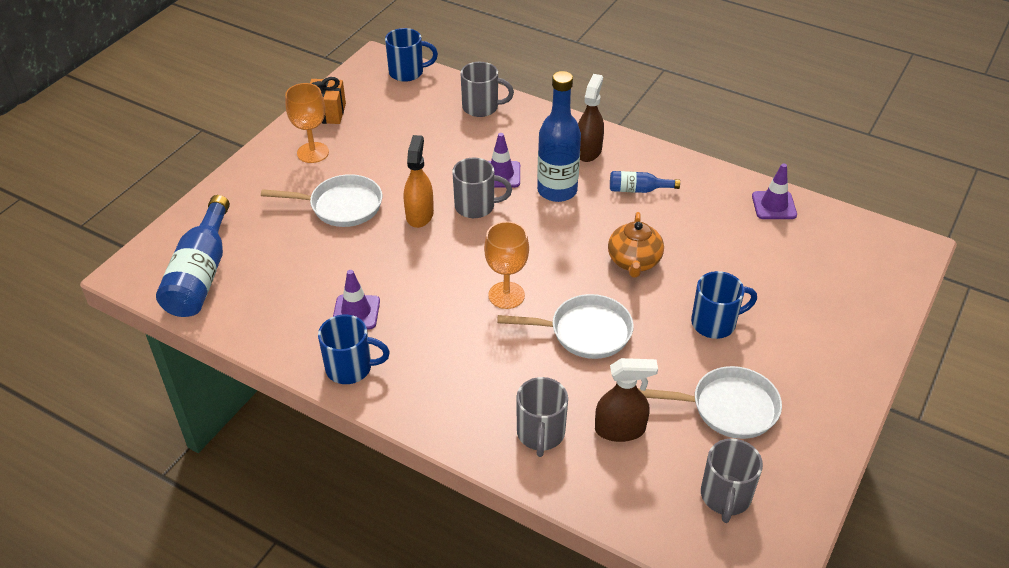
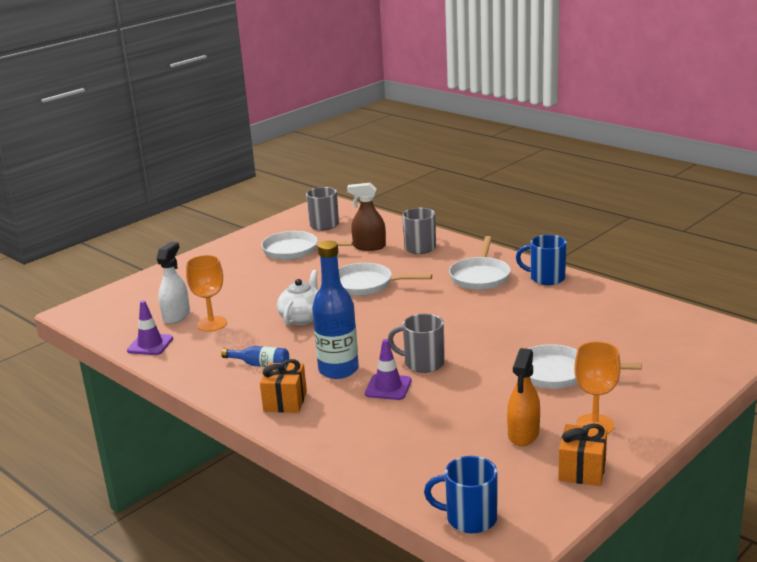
camera: 165 degrees left, 20 degrees down
(201, 274) = (685, 334): blue bottle -> none
(356, 312) = (542, 304): purple traffic cone -> none
(419, 214) = (479, 361): orange spray bottle -> orange spray bottle (523, 434)
(439, 364) = (480, 276): none -> white pan
(481, 107) = (383, 459): grey mug -> none
(506, 295) = (417, 306): orange goblet -> orange goblet (211, 324)
(588, 151) = (285, 401): brown spray bottle -> orange gift
(634, 262) = (302, 318): orange teapot -> white teapot
(715, 323) = (269, 283): blue mug -> none
(784, 251) = (176, 316): none -> white spray bottle

